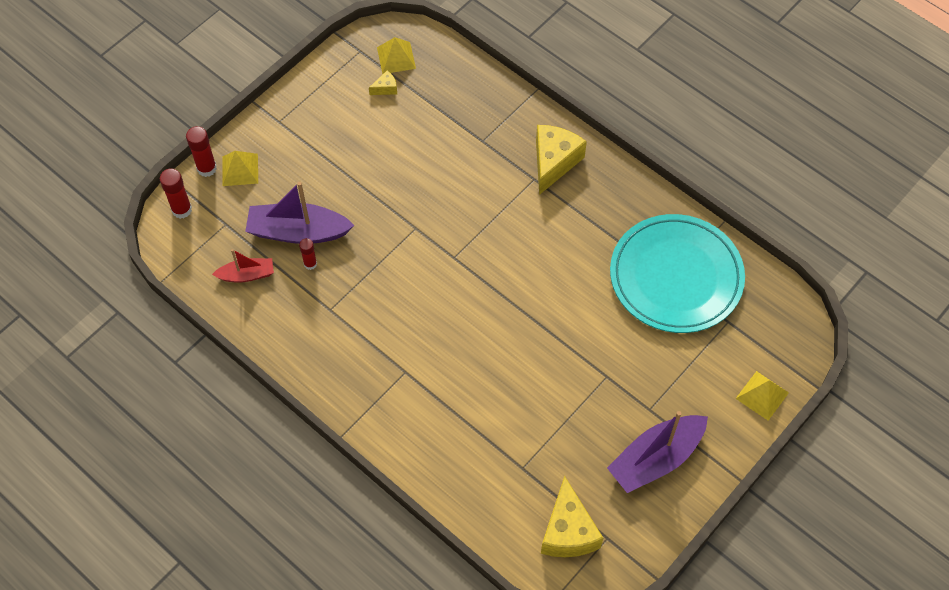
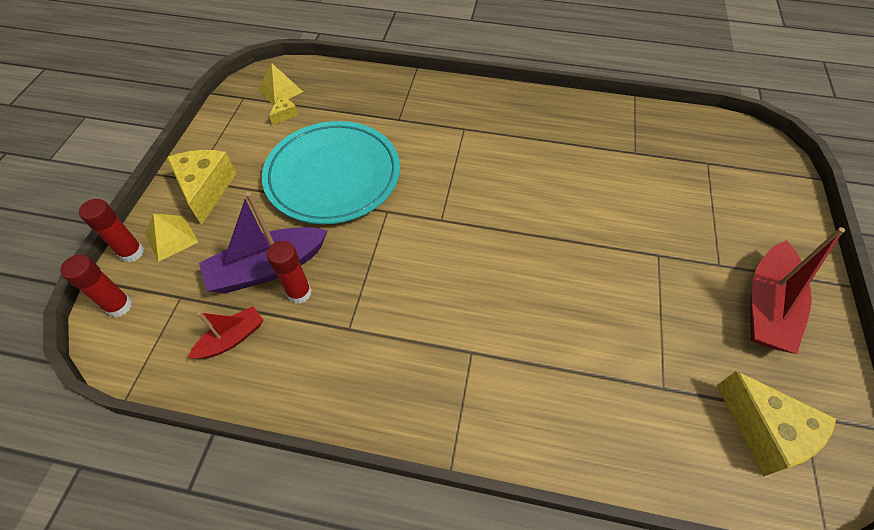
camera: 30 degrees left, 5 degrees down
(310, 264) = (299, 293): red glue stick -> red glue stick, size x1.54
(554, 162) = (470, 110): yellow cheese -> yellow cheese (206, 190)
(656, 459) = (767, 306): purple boat -> red boat
(676, 277) = (638, 149): turquoise plate -> turquoise plate (333, 176)
(762, 395) = (789, 206): yellow pyramid -> none

